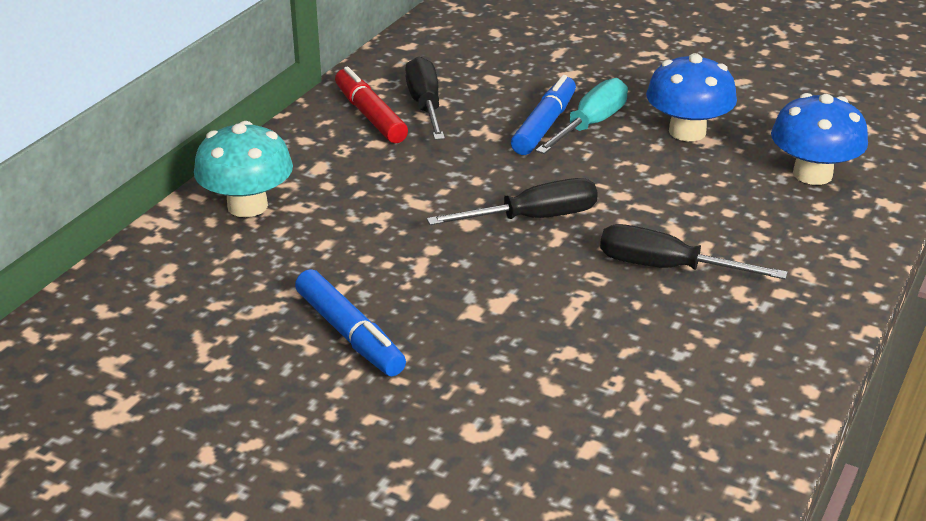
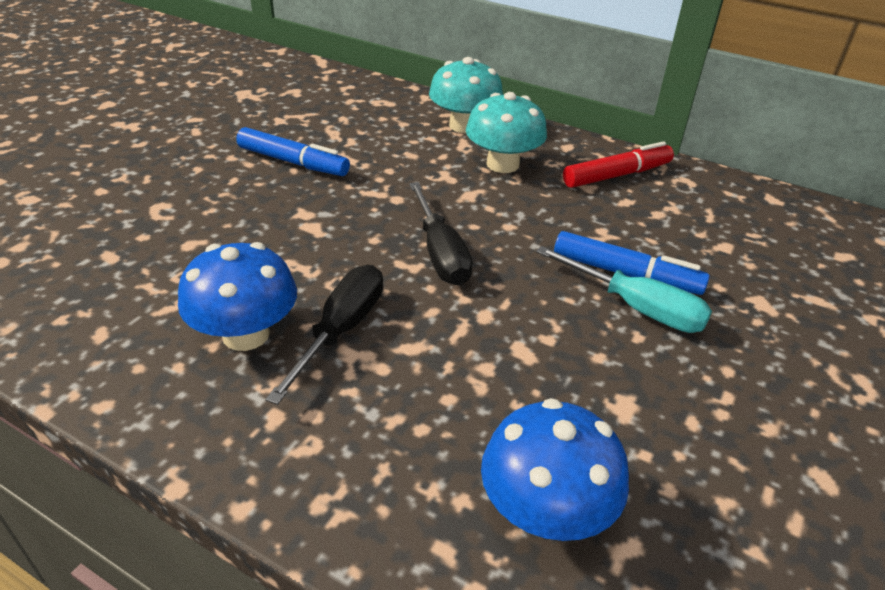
camera: 90 degrees right, 5 degrees up
(349, 180) = (503, 164): none -> turquoise mushroom
(349, 334) = (293, 162): blue marker -> blue marker turned 120 degrees counterclockwise
(425, 105) = (646, 204): black screwdriver -> none
(687, 132) = (641, 390): blue mushroom -> blue mushroom (246, 334)

